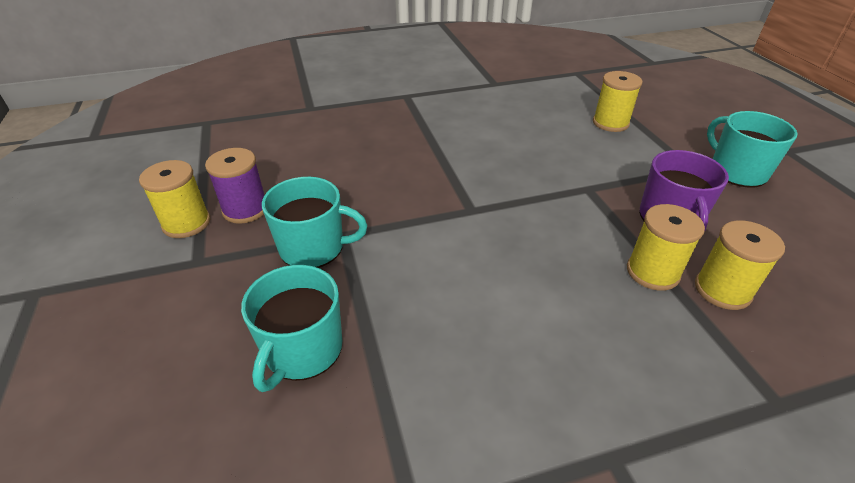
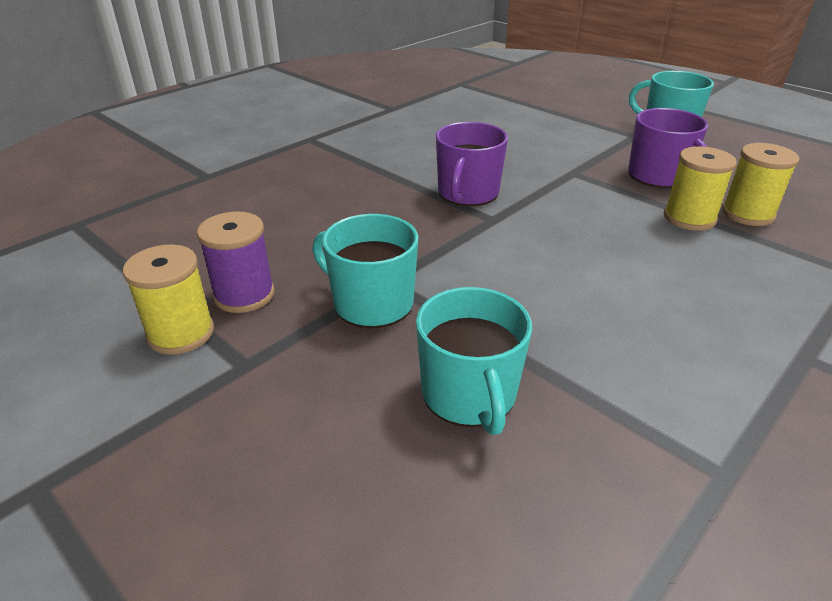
camera: 30 degrees left, 5 degrees down
(313, 248) = (371, 303): turquoise mug -> turquoise mug turned 120 degrees counterclockwise
(475, 180) = (467, 193): none -> purple mug
(610, 123) = (534, 117): yellow spool -> none

